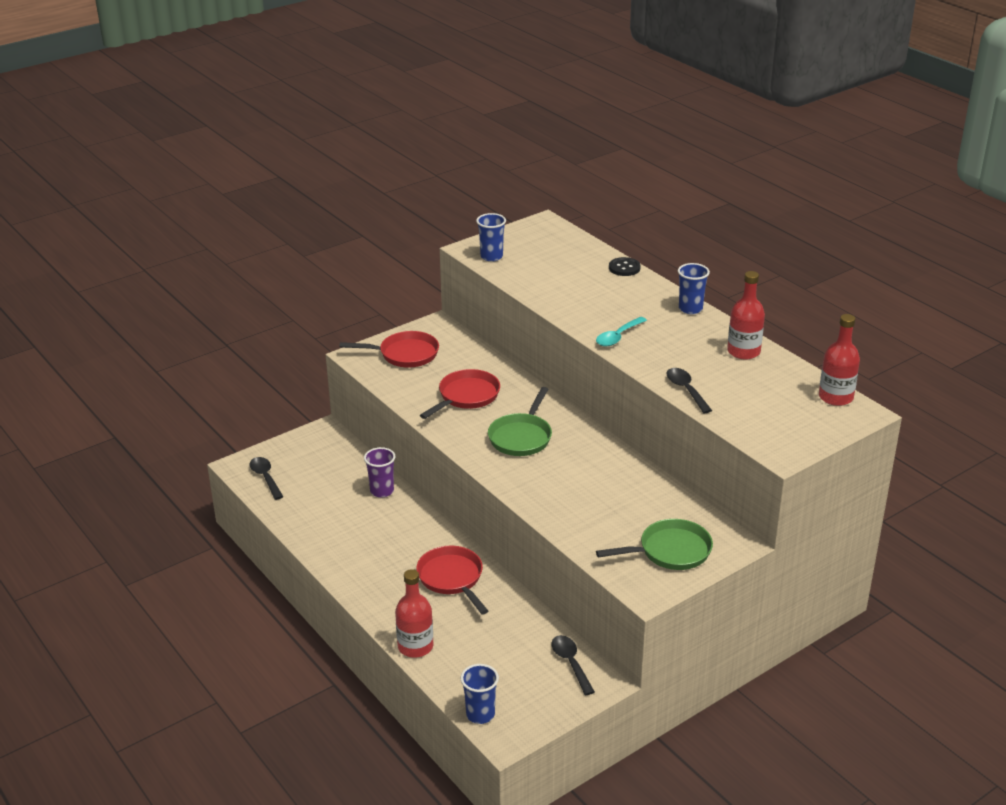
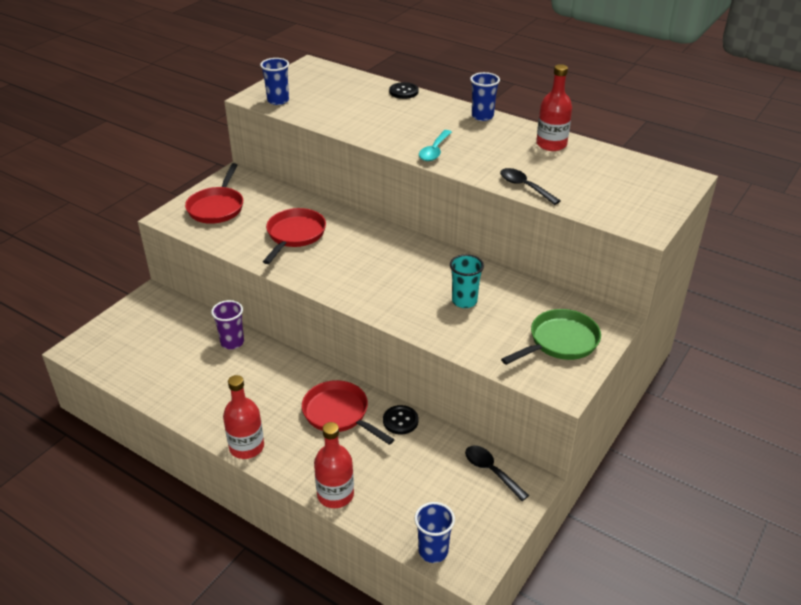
camera: 20 degrees left, 5 degrees up
(265, 477) = (109, 355): black spoon -> none
(405, 354) = (217, 207): red pan -> red pan turned 120 degrees clockwise
(507, 598) = (400, 421): none -> black button
(521, 437) = (365, 263): green pan -> none
(598, 493) = (464, 301): none -> turquoise cup
(835, 397) = (654, 169): red bottle -> red bottle (246, 447)

